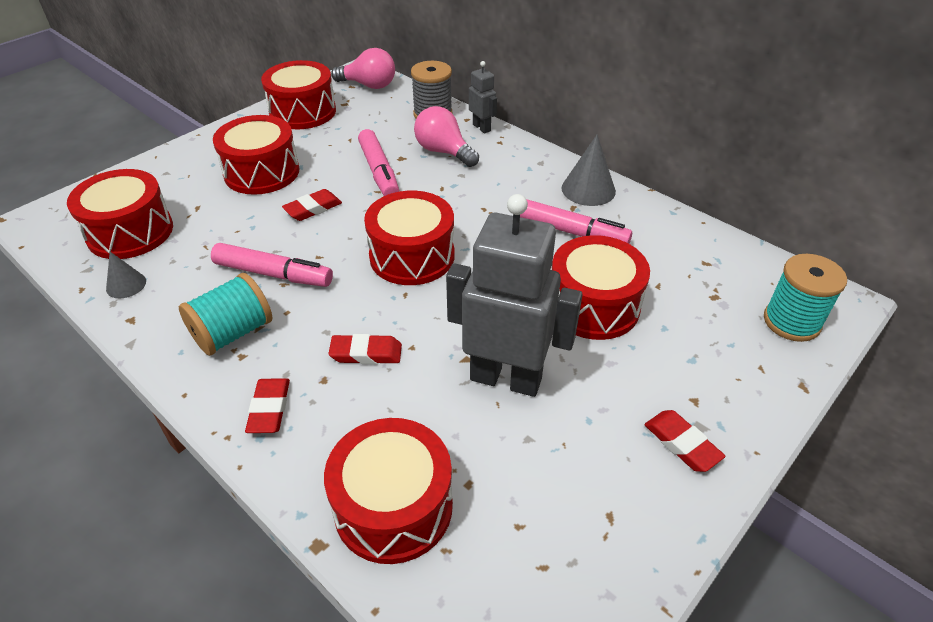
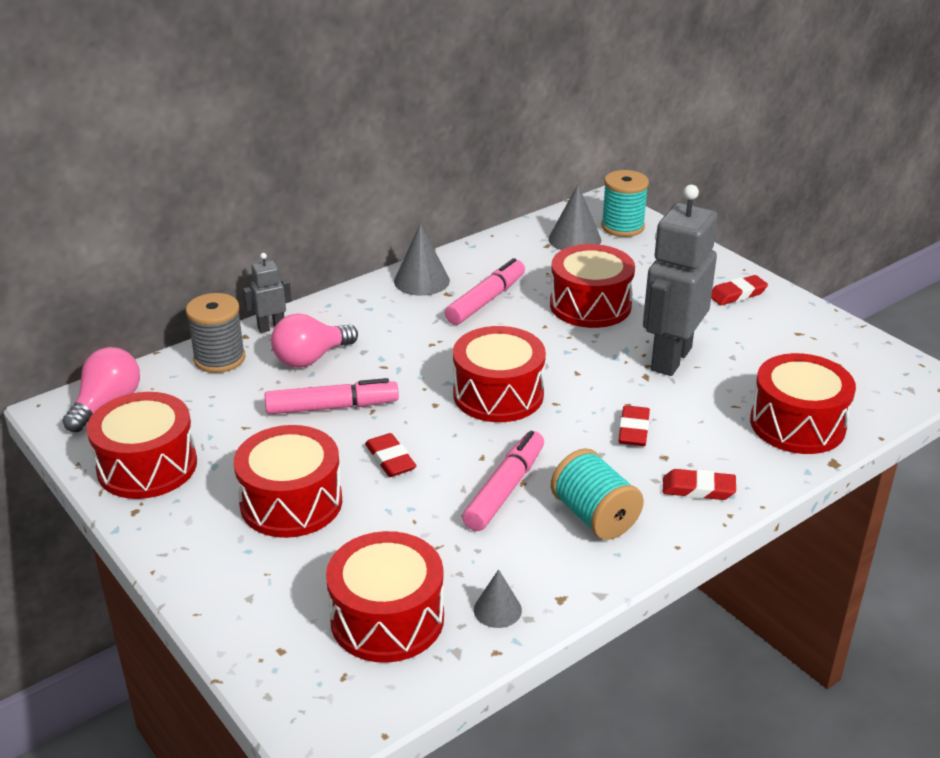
camera: 80 degrees left, 10 degrees down
(733, 283) = (574, 239): none -> grey cone

